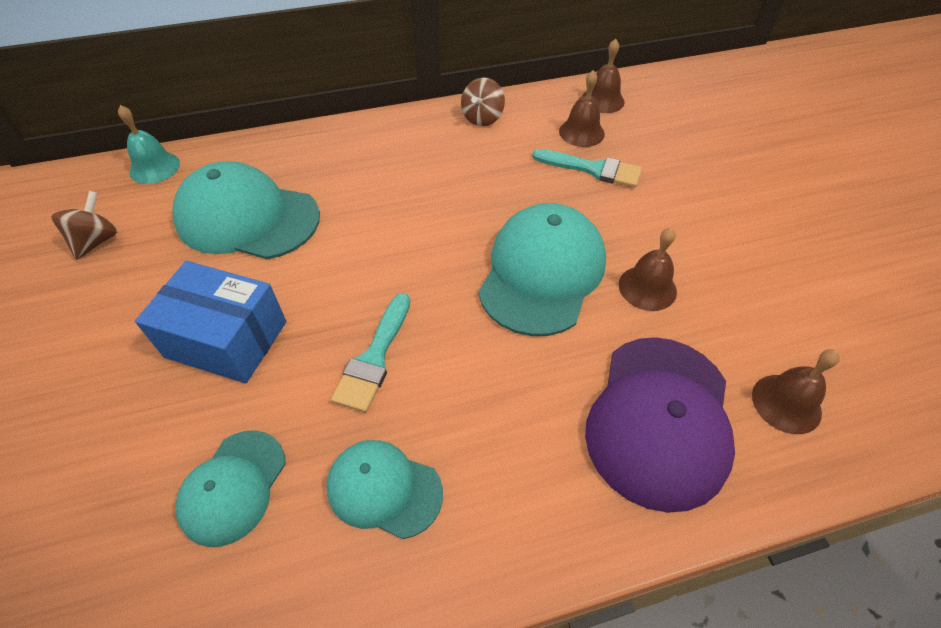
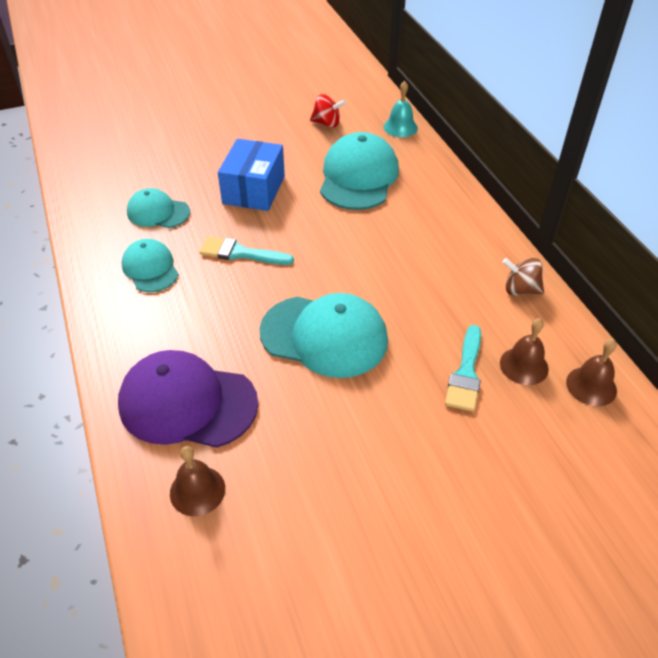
camera: 85 degrees right, 5 degrees down
(97, 241) = (327, 123): brown spinning top -> red spinning top
(384, 489) = (150, 268): turquoise cap -> turquoise cap turned 45 degrees counterclockwise
(647, 288) = (314, 406): brown bell -> none

